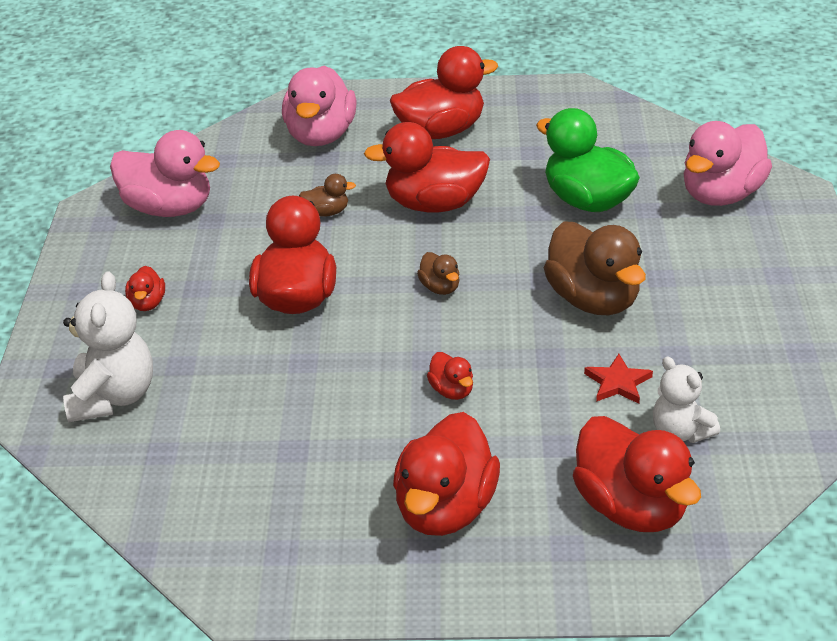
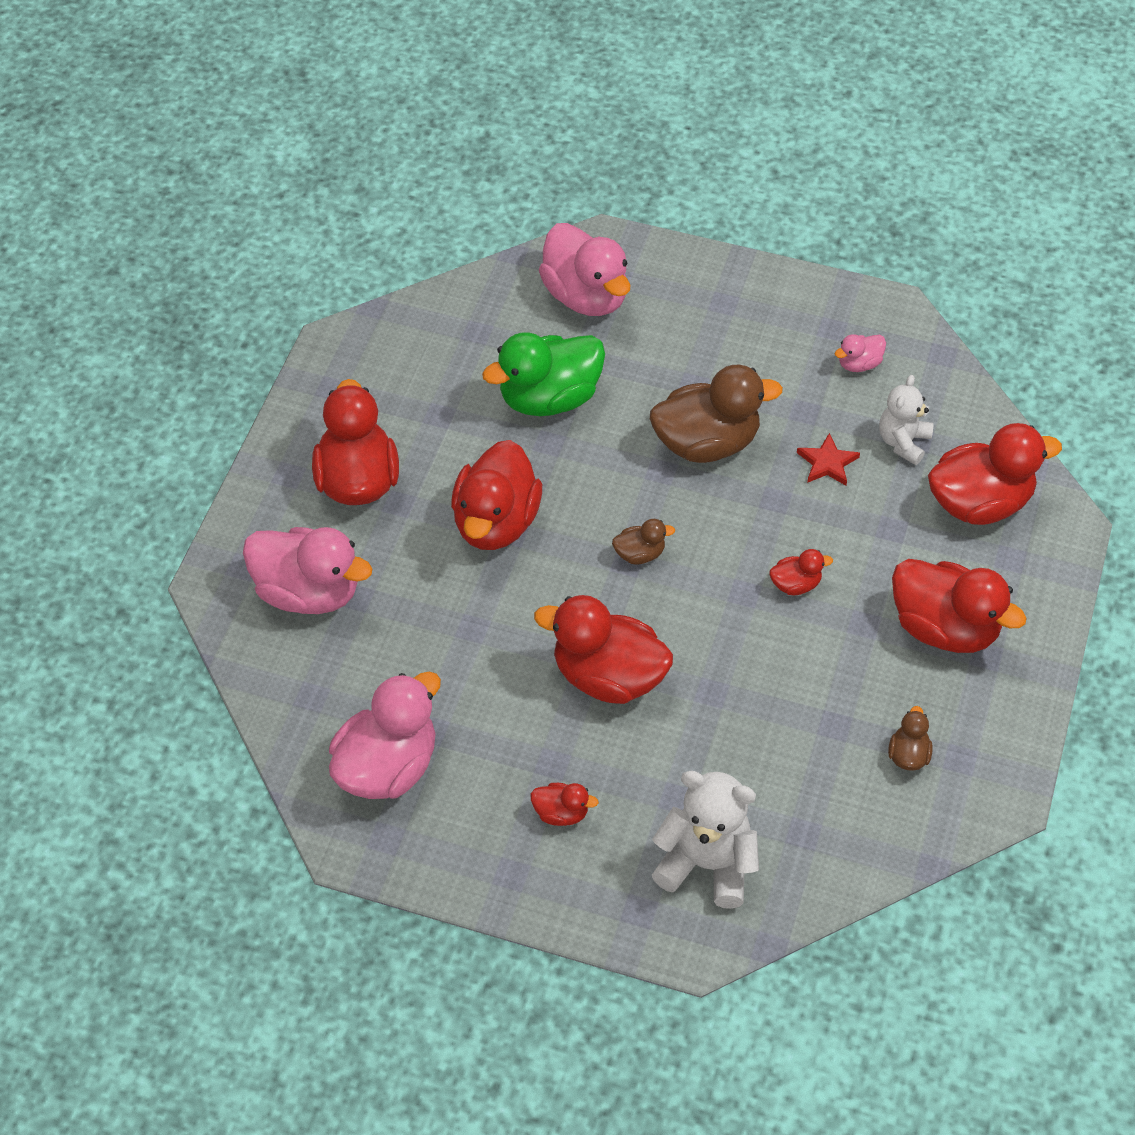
camera: 75 degrees left, 15 degrees up
(327, 212) = (466, 619): brown duck -> brown duck (908, 755)
(680, 432) = (903, 442): white teddy bear -> white teddy bear turned 135 degrees clockwise
(766, 380) = (859, 364): none -> pink duck

